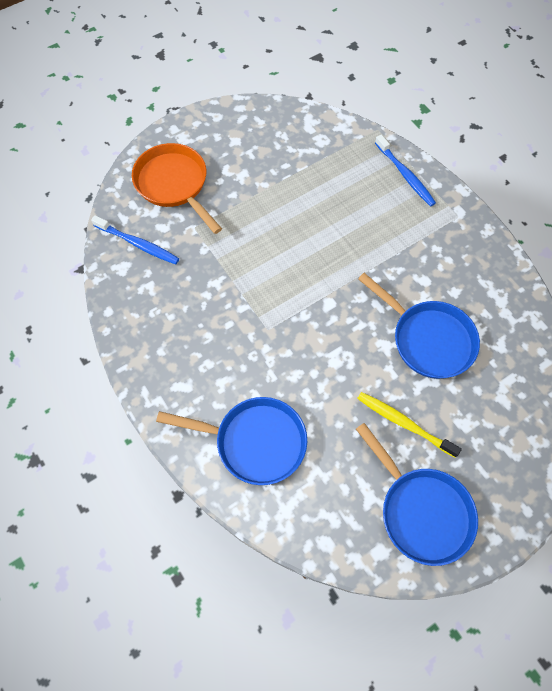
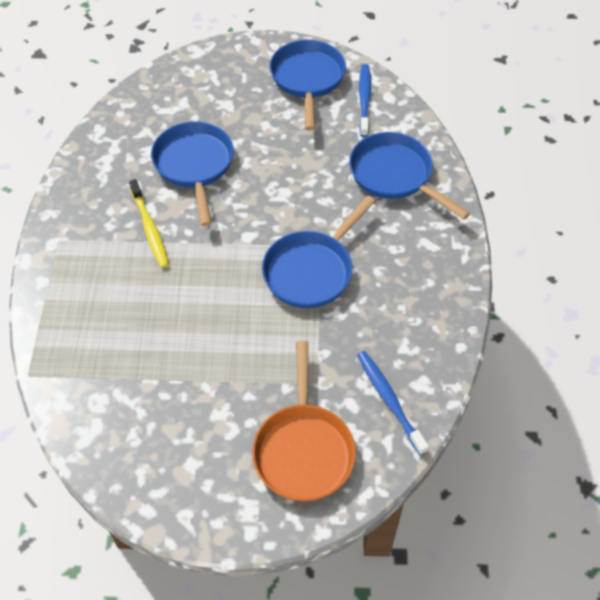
camera: 145 degrees left, 10 degrees down
(258, 305) = (311, 270): none -> blue pan
(404, 423) = (270, 127): yellow toothbrush -> yellow toothbrush (150, 229)
(405, 175) = (59, 307): blue toothbrush -> blue toothbrush (364, 99)

